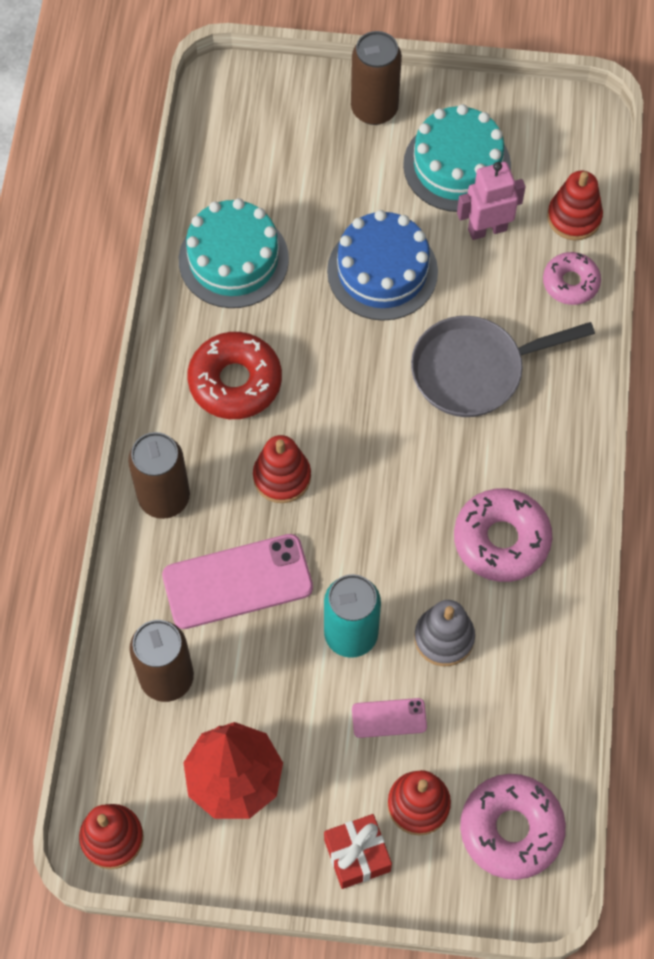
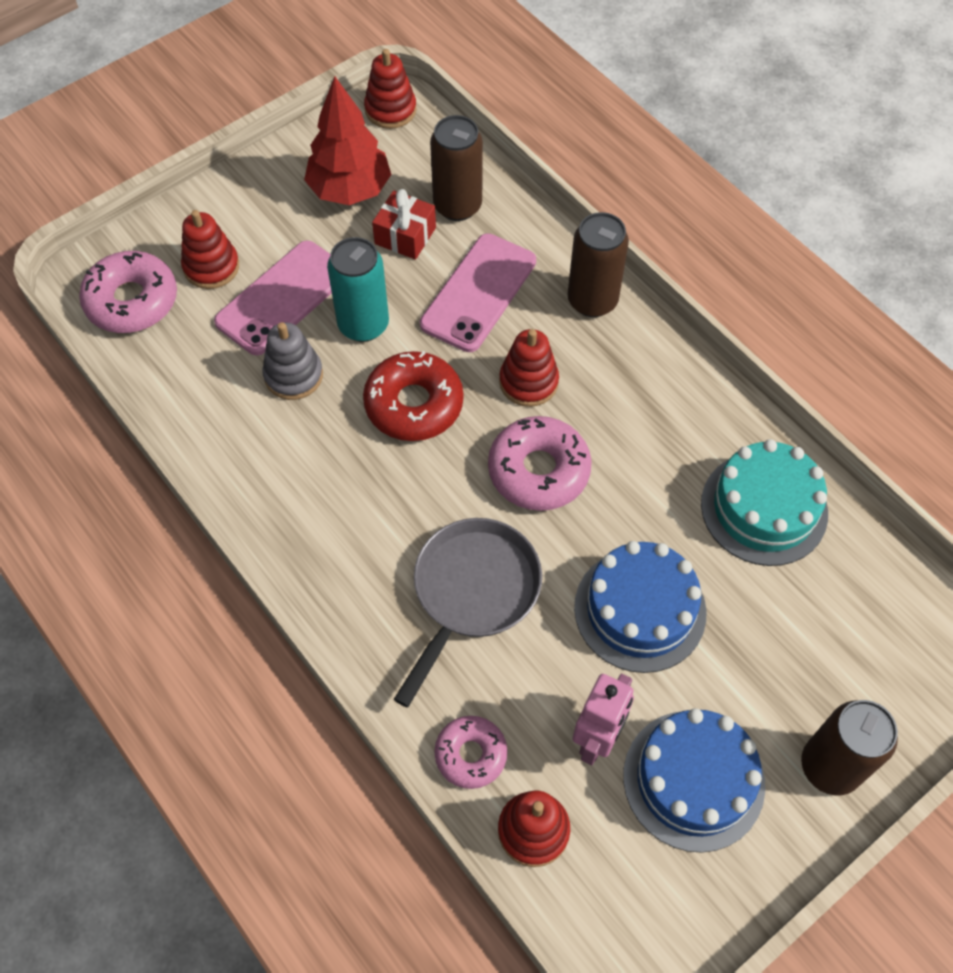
camera: 135 degrees right, 5 degrees down
(235, 382) = (643, 417): red donut -> red donut (414, 404)
(357, 855) = (225, 212): red gift -> red gift (405, 236)
(389, 718) = (282, 298): pink phone -> pink phone, size x2.02
(457, 165) = (693, 780): turquoise cake -> blue cake
(501, 540) = (316, 476): pink donut -> pink donut (538, 470)

